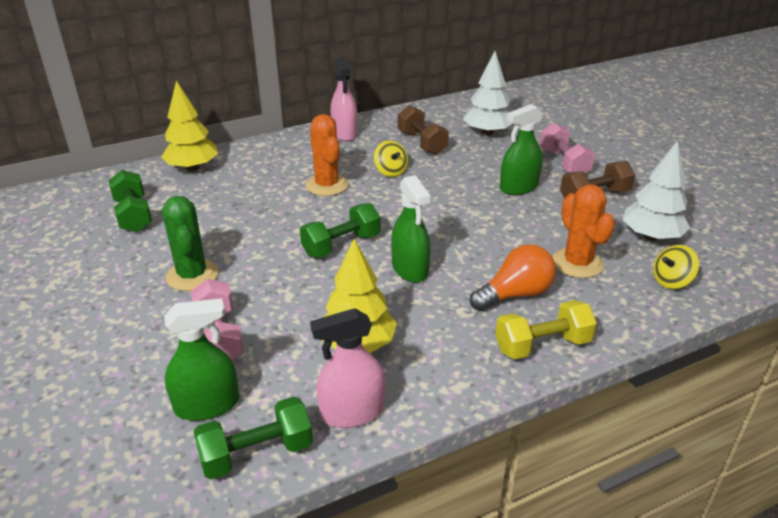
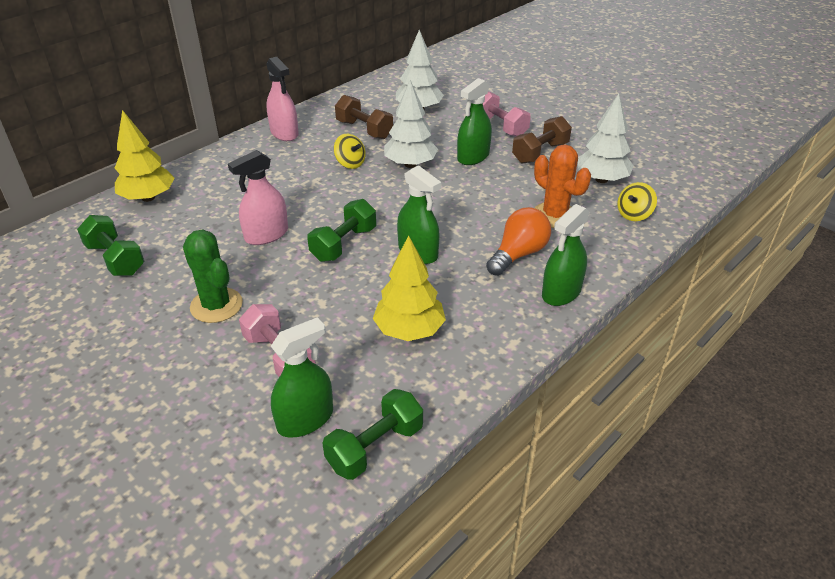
camera: 20 degrees left, 5 degrees up
(327, 185) = (297, 189): orange cactus -> none
(352, 412) = (437, 389): pink spray bottle -> pink spray bottle (266, 235)
(449, 183) = (410, 164): none -> white tree
(542, 345) = (561, 292): yellow dumbbell -> green spray bottle

